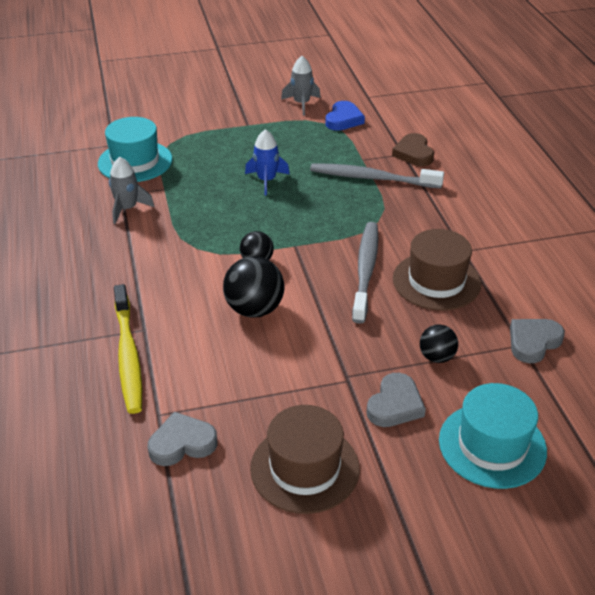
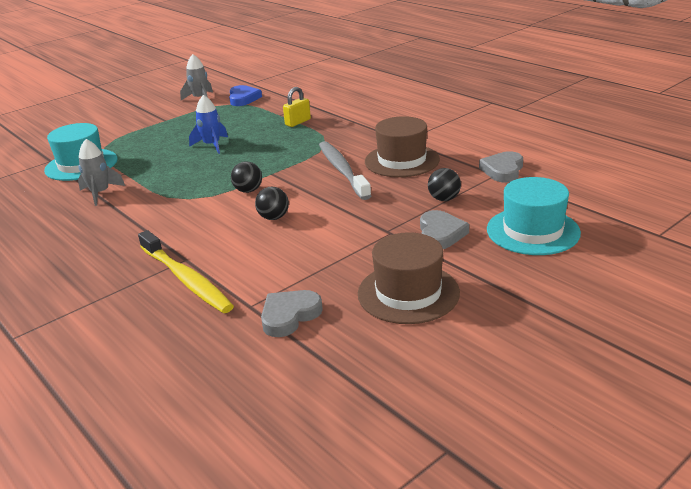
camera: 25 degrees left, 10 degrees down
(254, 309) = (273, 217): black ball -> black ball, size x0.60
(372, 178) = (298, 122): grey toothbrush -> yellow padlock
(413, 153) = (316, 102): brown heart -> none

